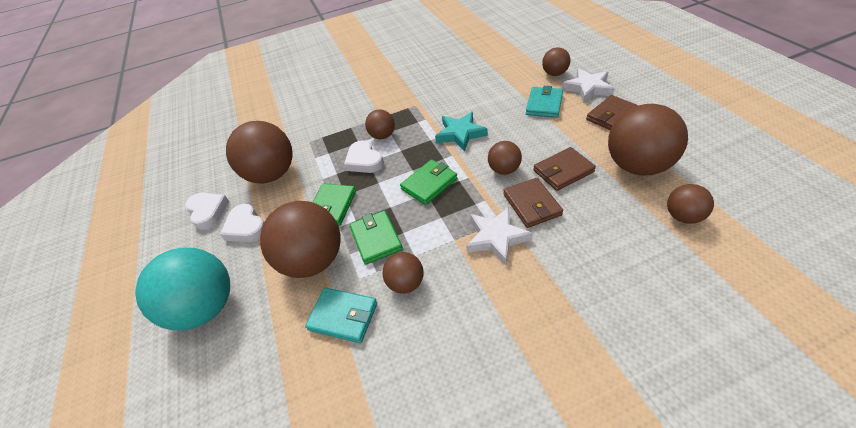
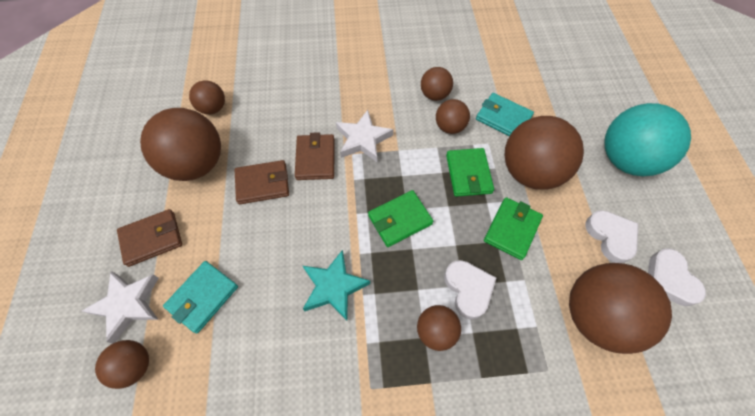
camera: 170 degrees left, 15 degrees up
(504, 170) = (316, 208): brown ball -> brown ball (434, 95)

